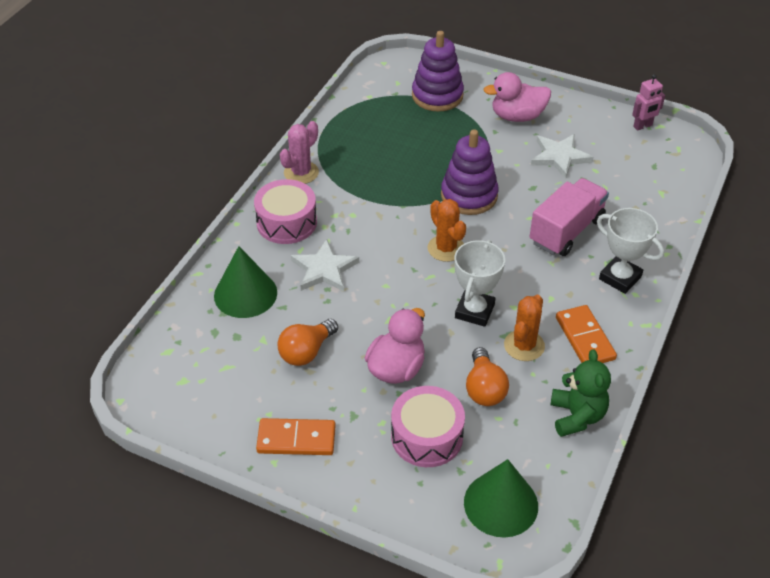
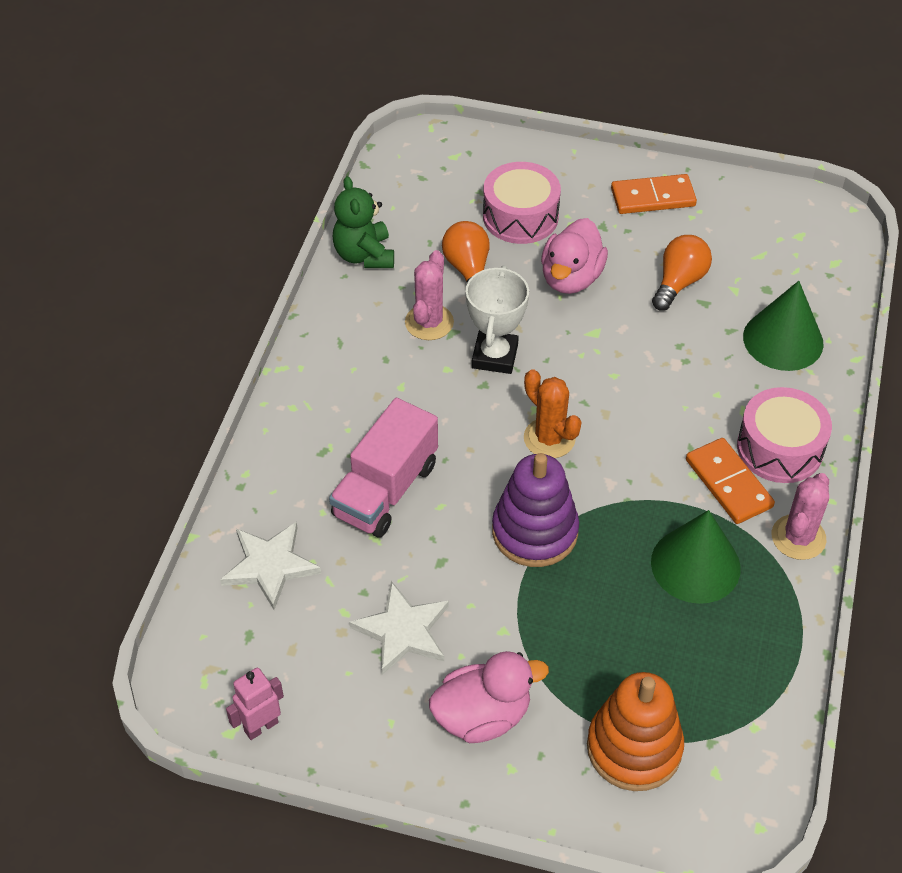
camera: 170 degrees right, 5 degrees up
(324, 269) = (699, 385): white star -> white star (270, 565)
(437, 96) = (634, 748): purple stacking toy -> orange stacking toy
(501, 504) = (436, 170): green cone -> green cone (695, 565)
(524, 345) = (429, 322): orange cactus -> pink cactus
(585, 338) = (357, 341): orange domino -> orange domino (728, 483)
(620, 278) = (311, 427): white trophy -> none

